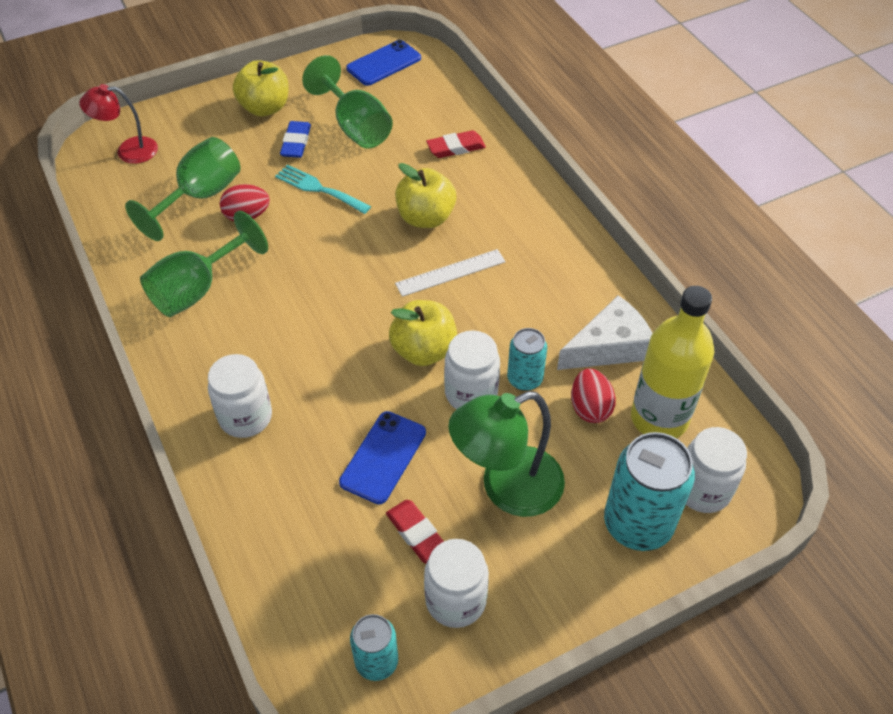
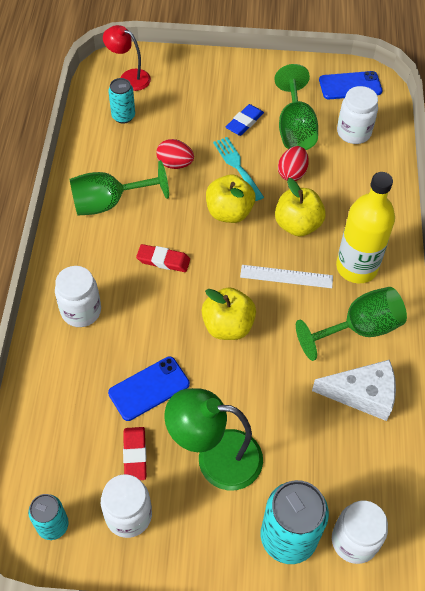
camera: 30 degrees right, 5 degrees up
(200, 196) = (154, 134): green goblet -> green goblet (359, 329)
(265, 108) = (240, 85): yellow apple -> yellow apple (229, 212)
(456, 148) = (357, 179): red eraser -> red eraser (163, 260)
(471, 393) = (238, 375): white jar -> white jar (353, 132)
(524, 379) = (283, 385): turquoise can -> turquoise can (123, 116)
(590, 408) = (315, 433): red egg -> red egg (292, 173)
(659, 418) = (361, 469): yellow bottle -> yellow bottle (356, 267)

